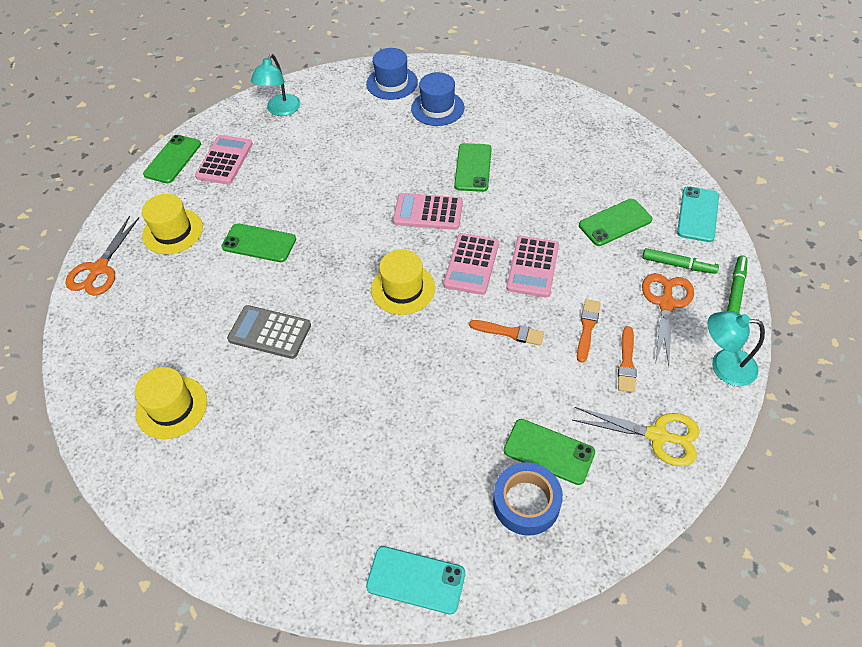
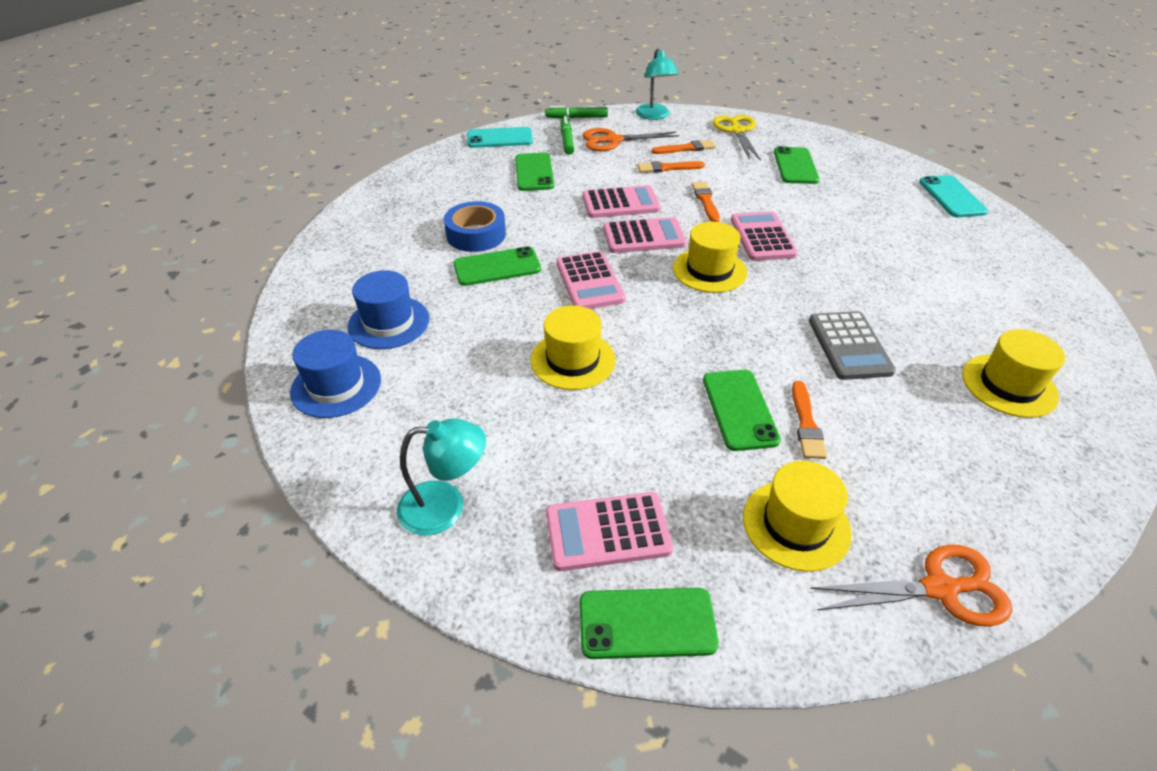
camera: 115 degrees left, 10 degrees down
(226, 270) = (806, 423): none -> orange brush
(351, 181) = (572, 360): none -> yellow hat
(429, 348) = (762, 237): none -> pink calculator
(526, 502) = (844, 167): blue tape -> blue tape (476, 234)
(615, 222) = (534, 172): green phone -> green phone turned 45 degrees clockwise

